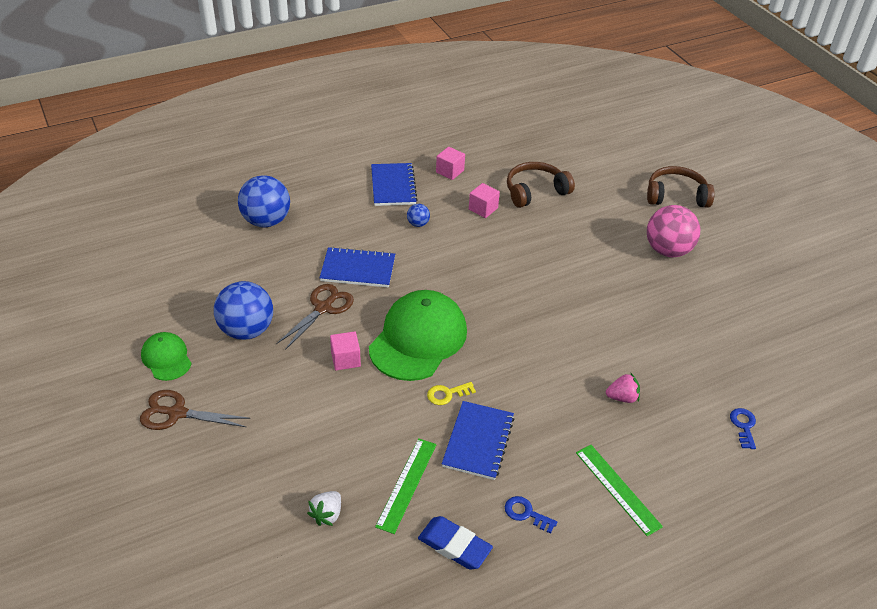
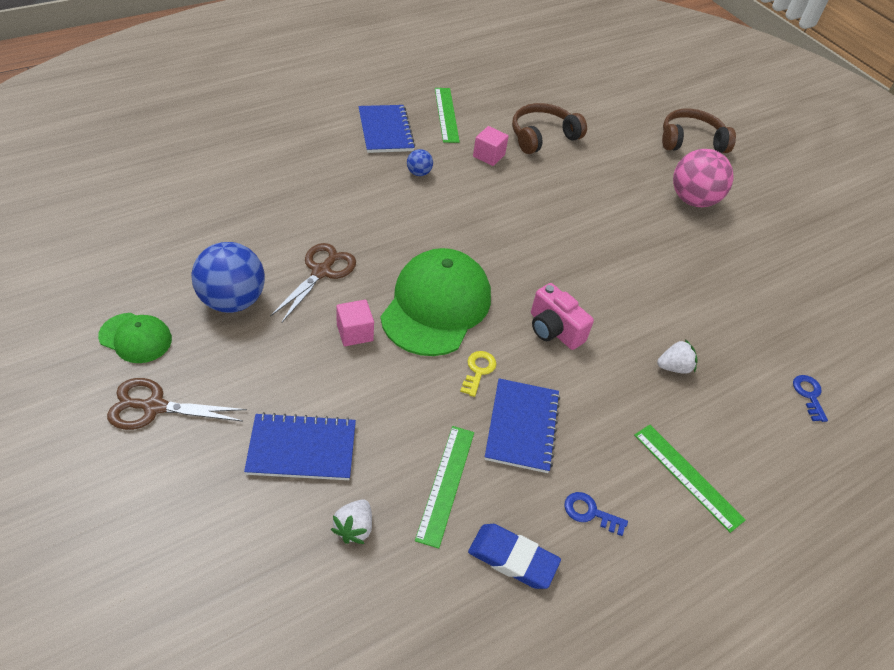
camera: 10 degrees left, 5 degrees up
(166, 358) = (135, 338): green cap -> green cap turned 150 degrees clockwise
(266, 221) = (243, 171): blue ball -> none
(358, 269) = (356, 225): blue notebook -> blue notebook (302, 448)
(447, 394) = (478, 370): yellow key -> yellow key turned 135 degrees clockwise
(450, 171) = (446, 114): pink cube -> green ruler
(519, 362) = (554, 330): none -> pink camera
(622, 397) = (674, 367): pink strawberry -> white strawberry

